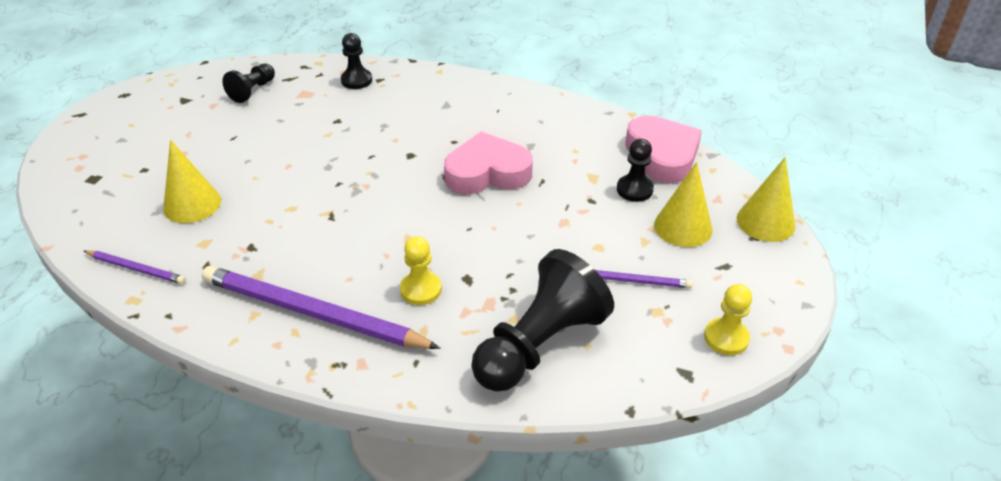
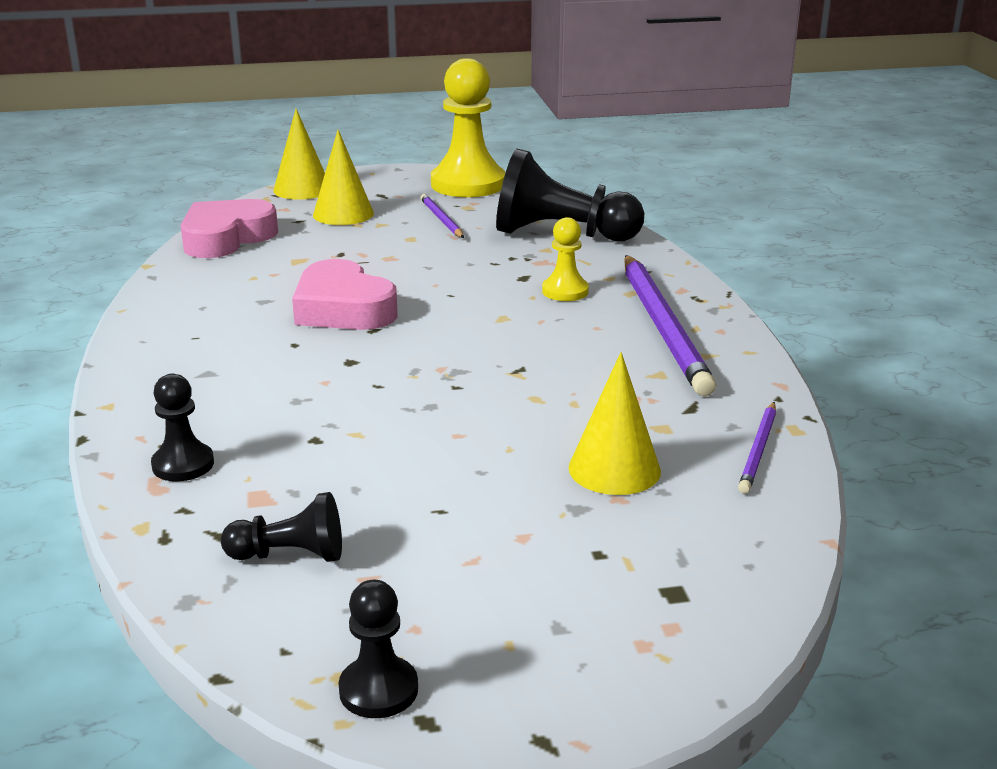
camera: 120 degrees left, 15 degrees down
(136, 269) = (758, 450): purple pencil -> purple pencil turned 150 degrees counterclockwise
(634, 189) = (303, 239): black pawn -> black pawn (378, 690)
(726, 338) = (468, 184): yellow pawn -> yellow pawn, size x1.98

